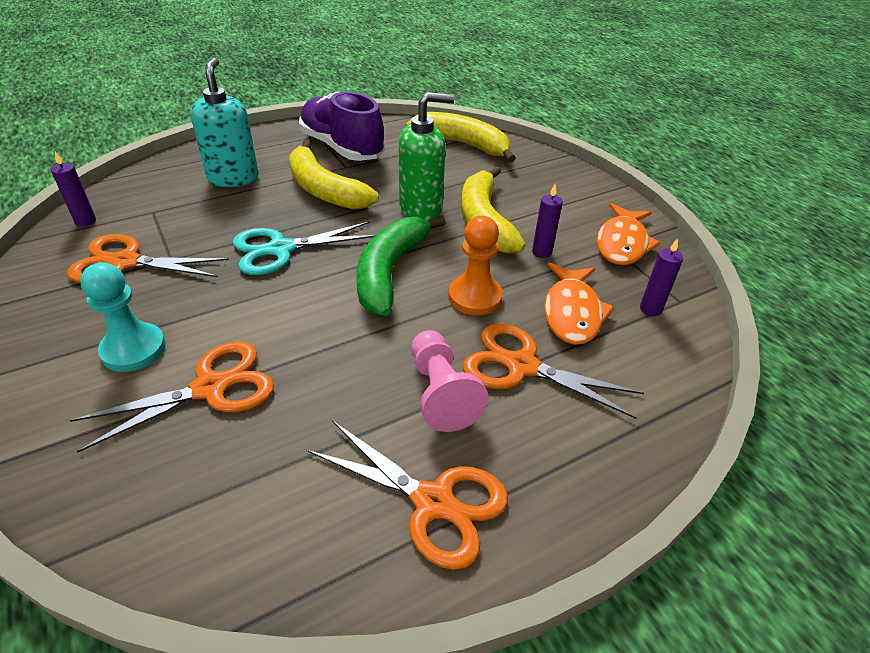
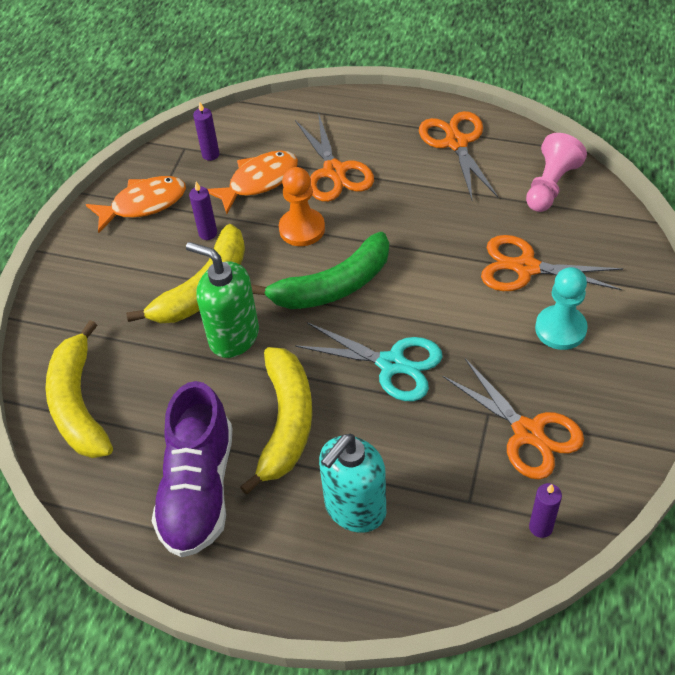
camera: 130 degrees left, 10 degrees up
(441, 392) = (396, 185): pink pawn -> pink pawn (550, 186)

